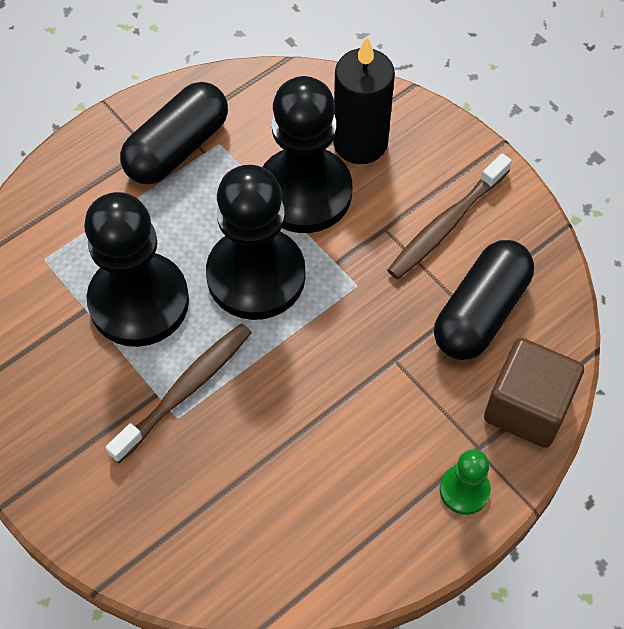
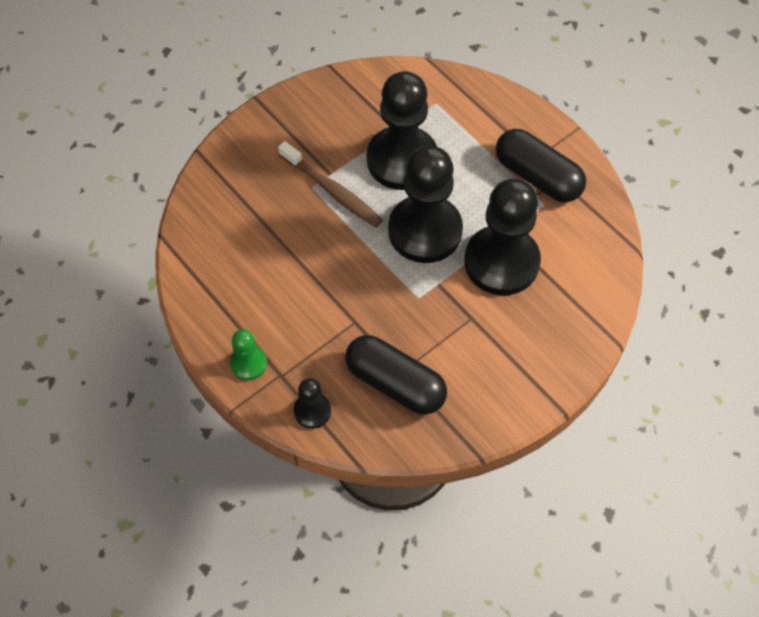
camera: 90 degrees right, 0 degrees up
(360, 143) = (553, 302): black candle -> none
(446, 224) = (476, 363): brown toothbrush -> none
(527, 407) = (312, 411): brown cube -> black pawn

